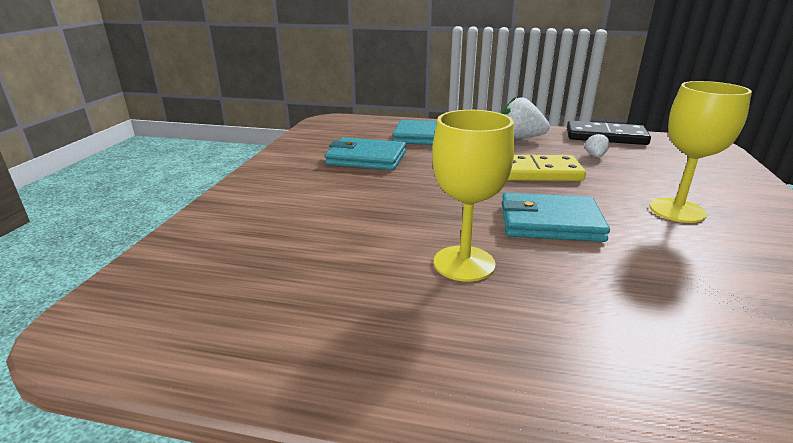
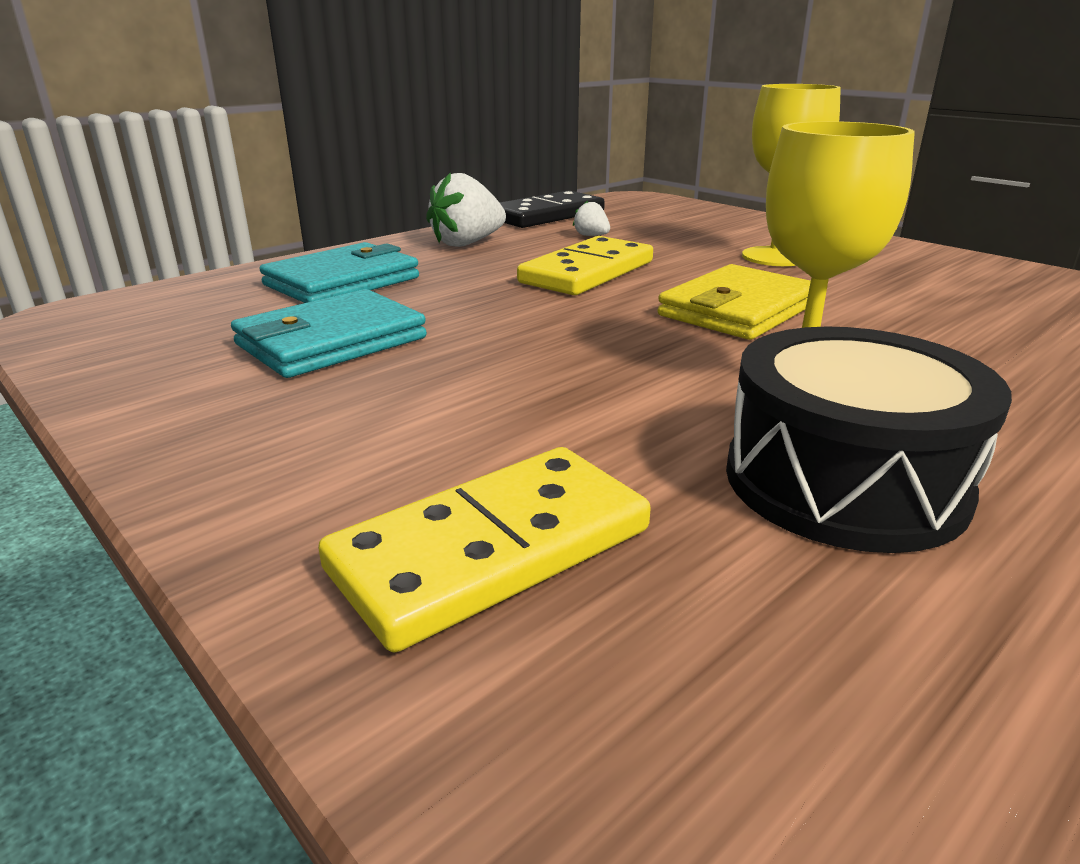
camera: 55 degrees left, 0 degrees up
(244, 237) = (491, 549): none -> yellow domino
(366, 296) = (844, 481): none -> black drum
(550, 222) = (738, 310): turquoise wallet -> yellow wallet

